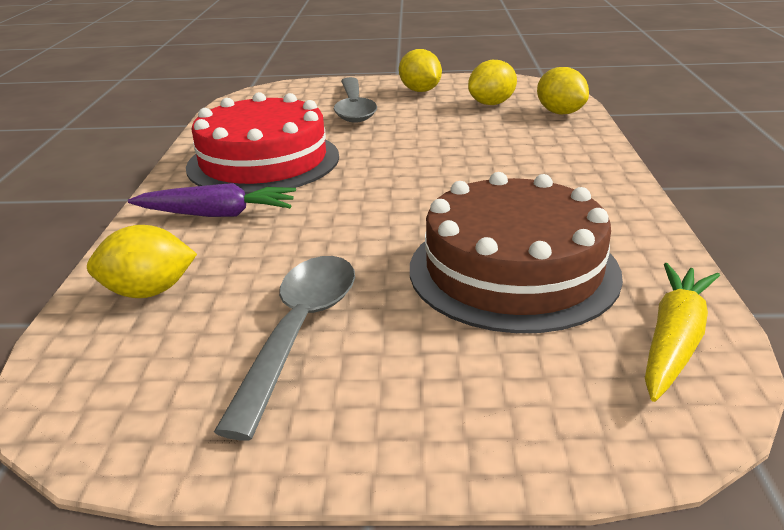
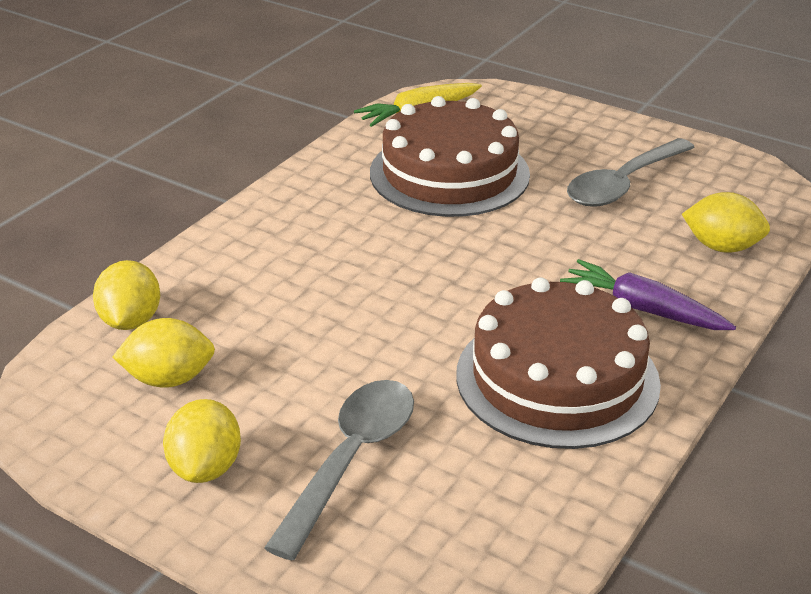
camera: 150 degrees left, 5 degrees up
(263, 161) = (557, 378): red cake -> brown cake

